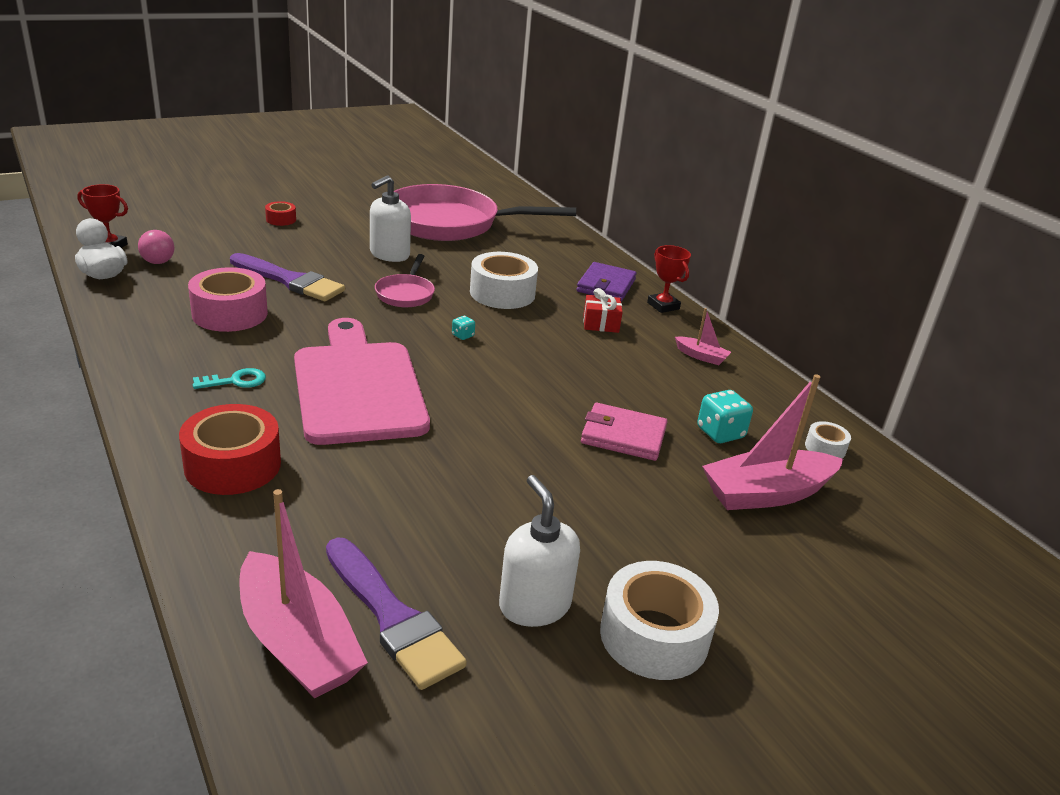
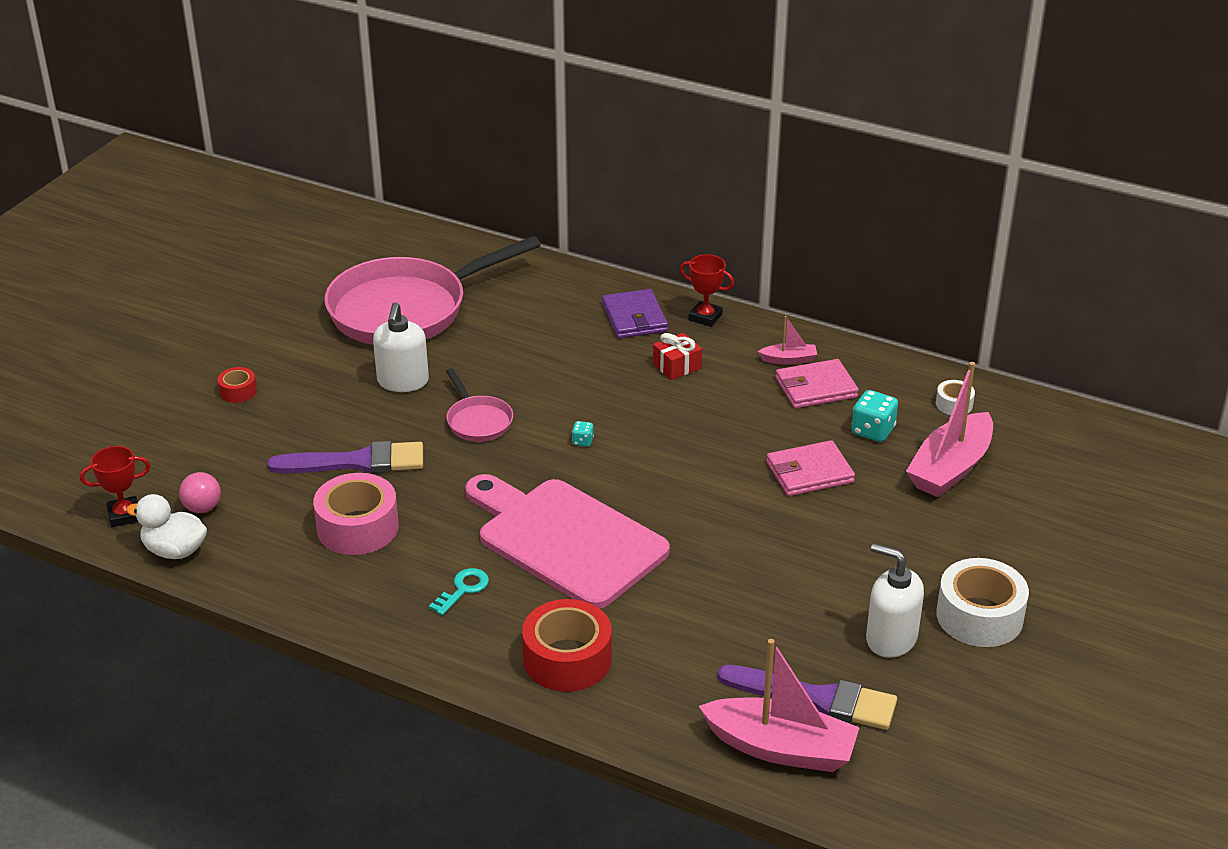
camera: 30 degrees left, 5 degrees up
(502, 293) = (558, 375): white tape -> none
(703, 383) = (816, 387): none -> pink wallet

